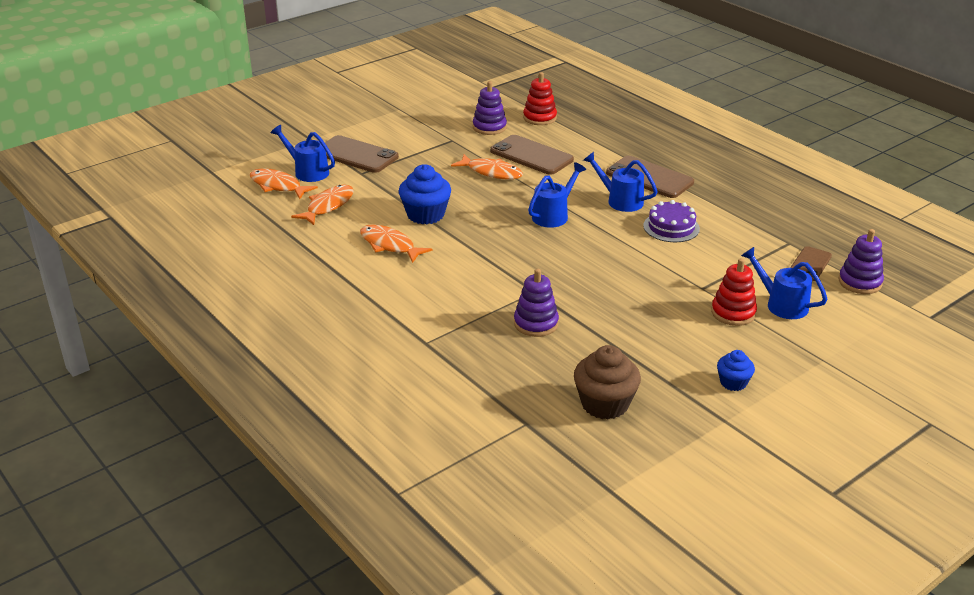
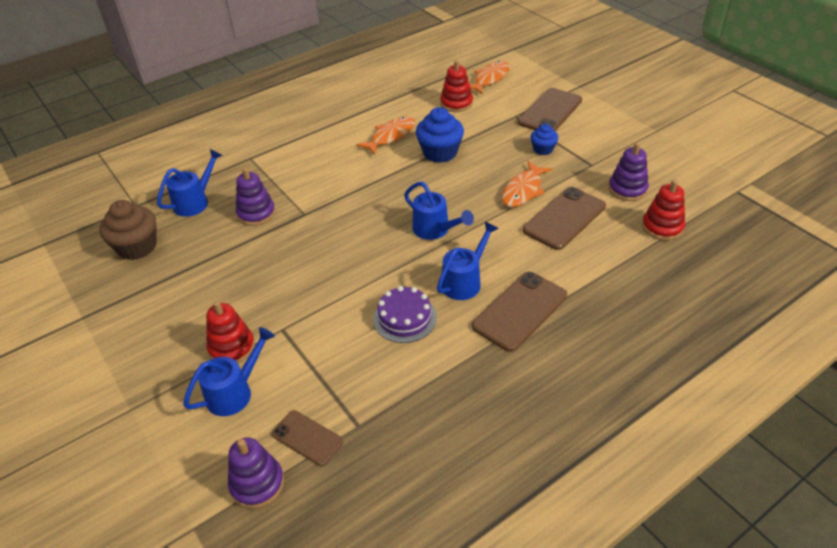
camera: 95 degrees right, 10 degrees up
(307, 171) = (516, 90): blue watering can -> blue watering can (195, 201)
(328, 206) = (456, 103): orange fish -> red stacking toy
(733, 382) = (127, 330): blue cupcake -> blue cupcake (543, 149)

